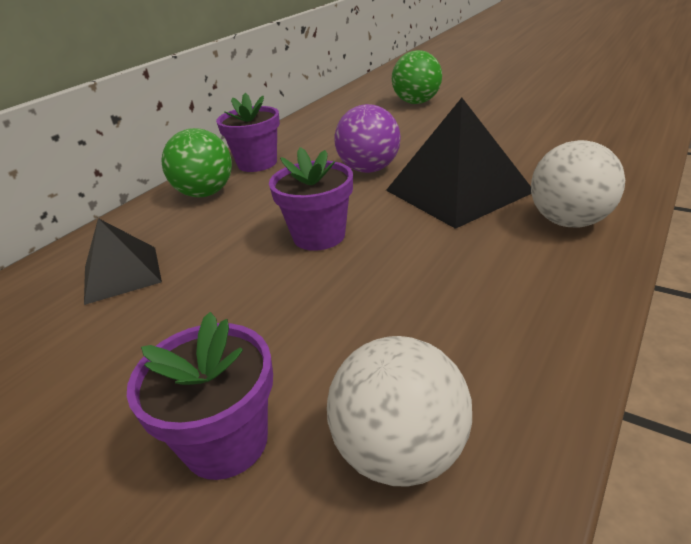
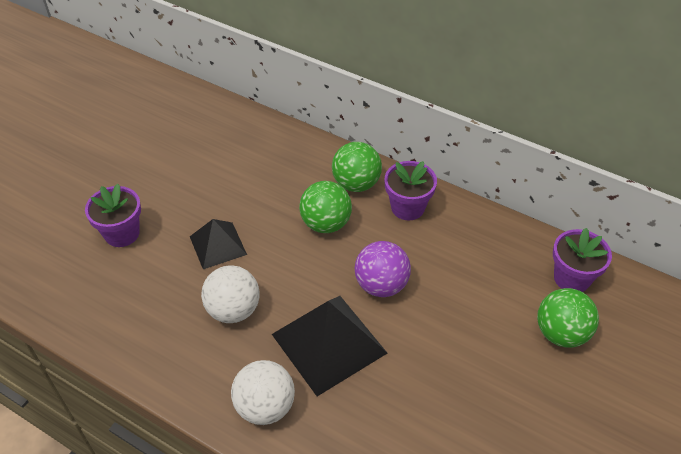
camera: 85 degrees right, 15 degrees up
(121, 274) = (257, 165): black pyramid -> black pyramid (218, 245)
(268, 207) = (326, 224): none -> green ball
(319, 236) = (278, 256): purple flower pot -> purple flower pot (572, 278)
(400, 452) = (99, 292): white ball -> white ball (233, 310)

